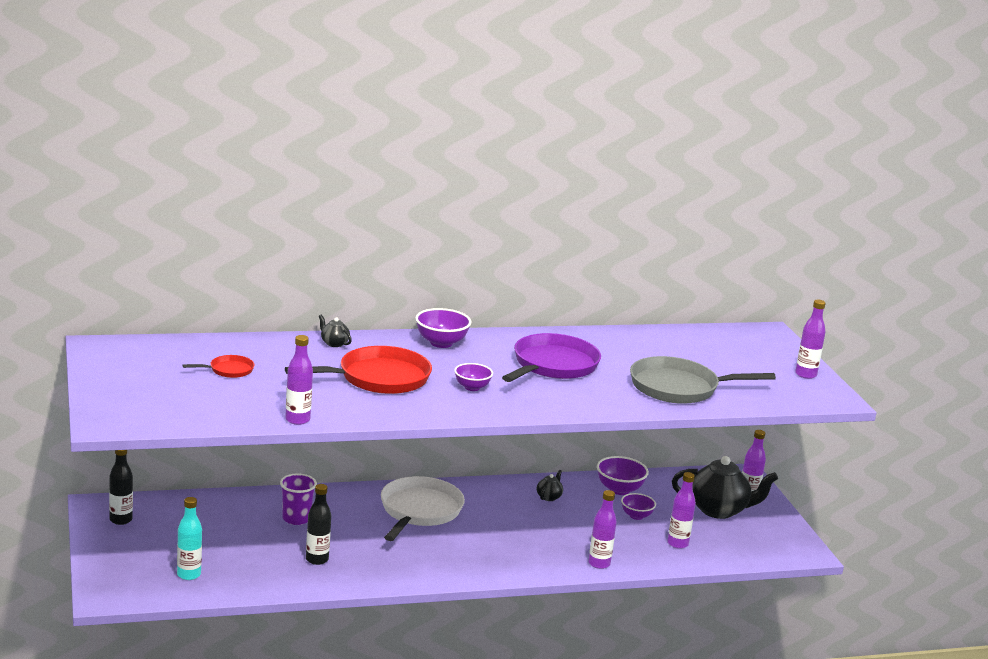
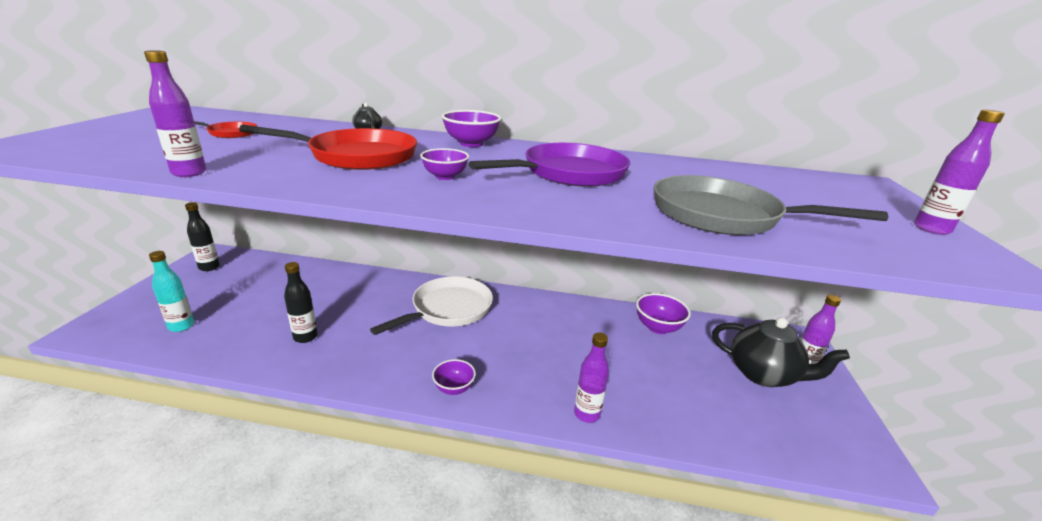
camera: 25 degrees right, 5 degrees up
(296, 518) = (338, 294): purple cup -> none
(549, 497) = (581, 320): black teapot -> none
(636, 516) = (662, 361): purple bowl -> purple bowl (454, 388)
(677, 544) = (697, 409): purple bottle -> none

